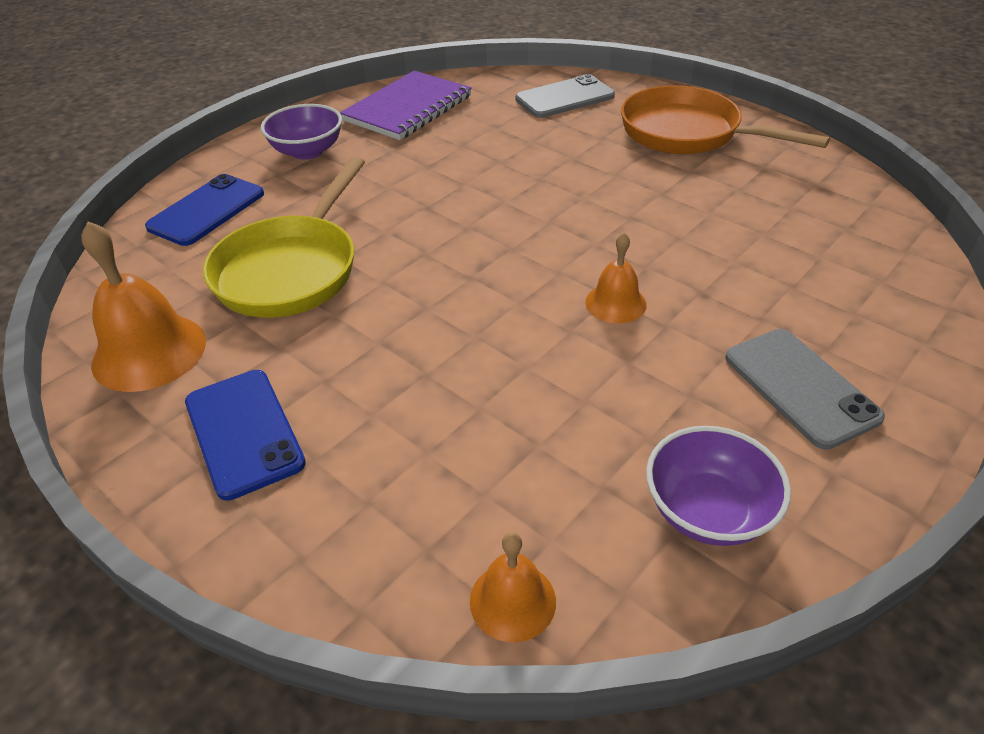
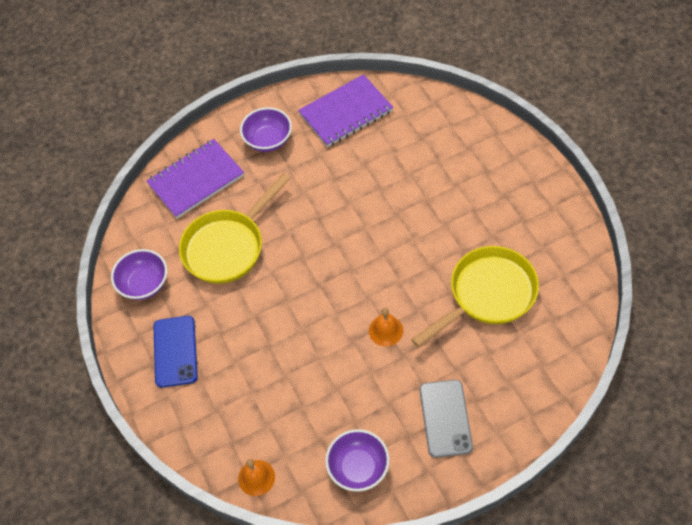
camera: 25 degrees right, 15 degrees up
(149, 351) = (144, 284): orange bell -> purple bowl
(206, 210) = (196, 180): blue phone -> purple notebook
(564, 98) = (454, 132): grey phone -> none
(687, 133) = (514, 197): orange pan -> none
(735, 227) = (487, 294): none -> yellow pan

